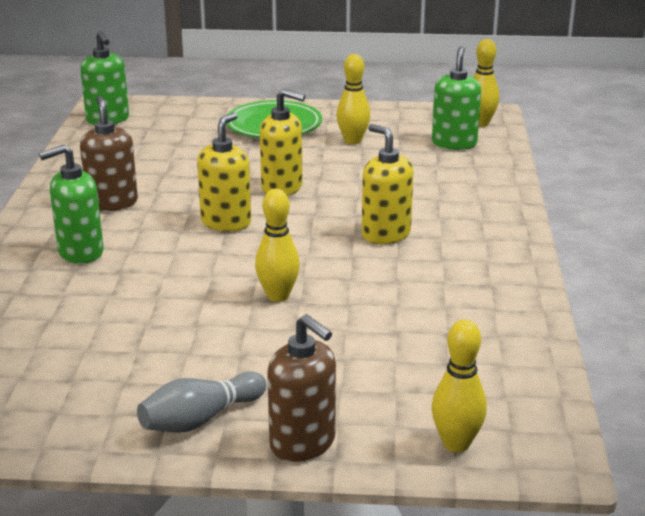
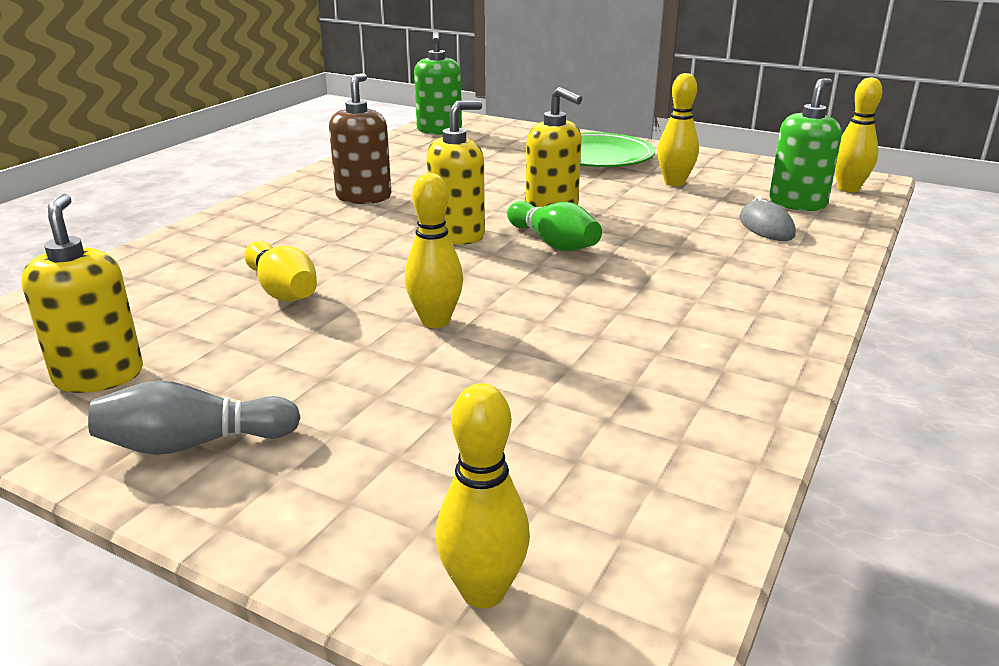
camera: 25 degrees right, 0 degrees up
(80, 252) = (282, 234): green soap dispenser -> none
(137, 299) = (282, 290): none -> yellow bowling pin
(303, 443) = (276, 517): brown soap dispenser -> none
(306, 214) = (553, 243): none -> green bowling pin
(385, 234) = (629, 281): yellow soap dispenser -> yellow soap dispenser (99, 376)
(446, 169) = (766, 227): none -> grey mouse

